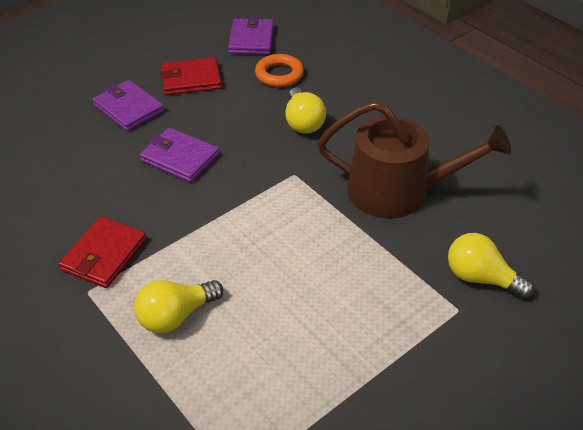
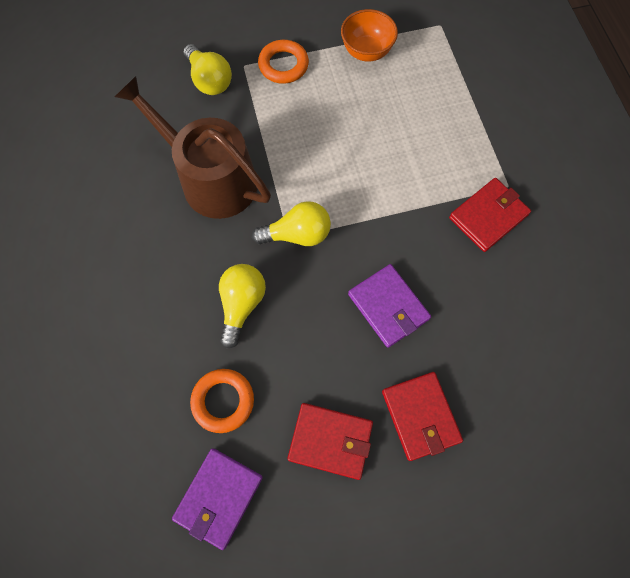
camera: 155 degrees left, 25 degrees up
(129, 108) = (420, 416): purple wallet -> red wallet
(176, 316) = (444, 138): yellow light bulb -> yellow light bulb (297, 234)
(322, 389) = (366, 52): none -> orange bowl
(413, 328) = (283, 65): none -> orange ring

